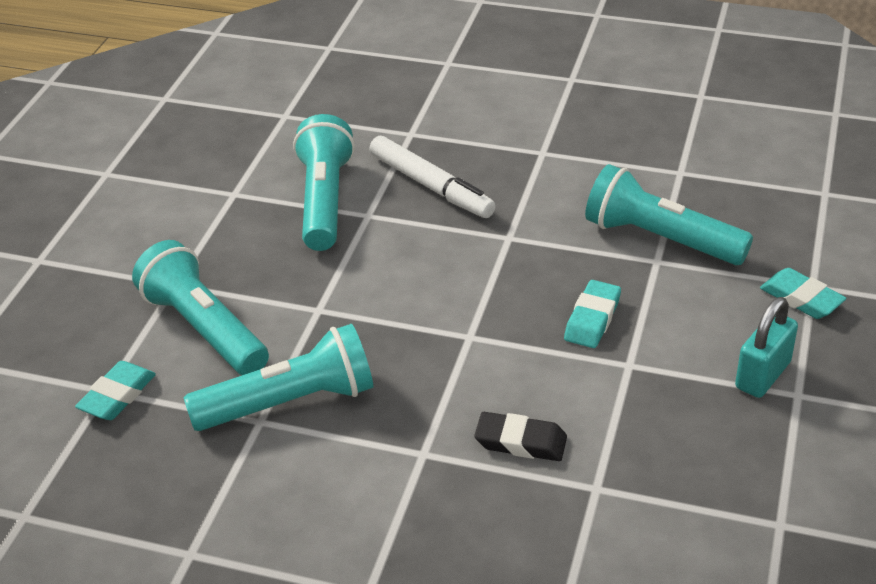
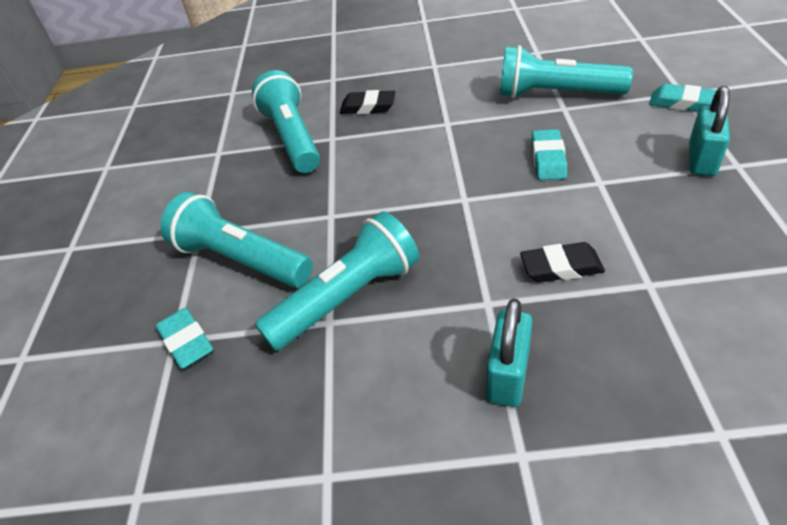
camera: 15 degrees left, 5 degrees up
(117, 396) = (186, 342): turquoise eraser -> turquoise eraser turned 45 degrees counterclockwise
(399, 524) = (508, 375): none -> turquoise padlock
(431, 186) = (368, 107): white marker -> black eraser

